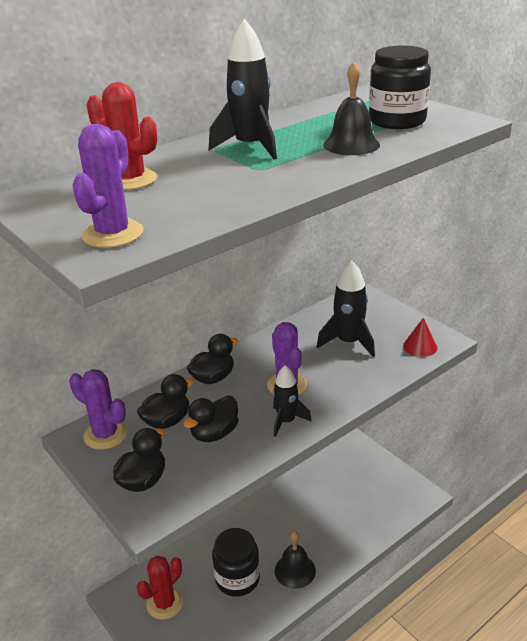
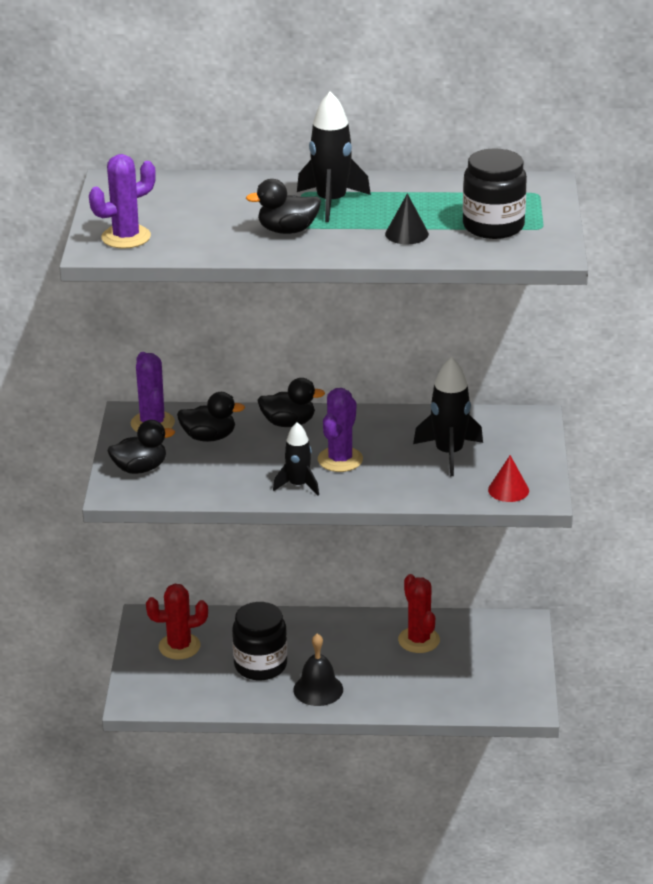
camera: 40 degrees right, 0 degrees up
(130, 180) = (201, 196): red cactus -> red cactus (419, 640)
(214, 433) = (231, 465): black duck -> black duck (287, 230)
(351, 145) = (406, 234): black bell -> black cone

